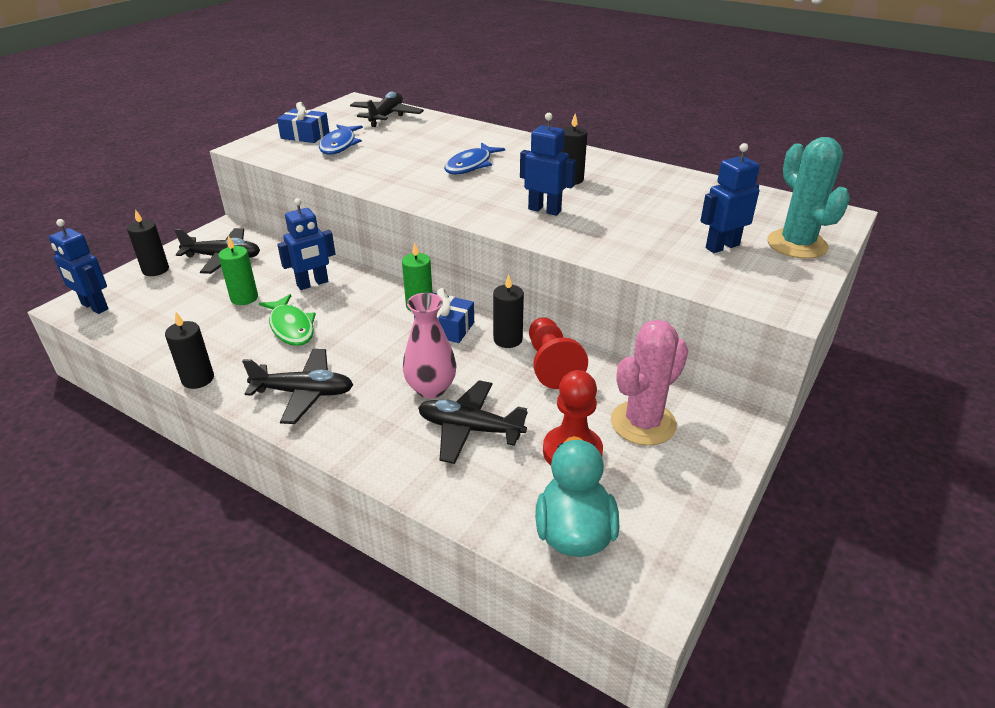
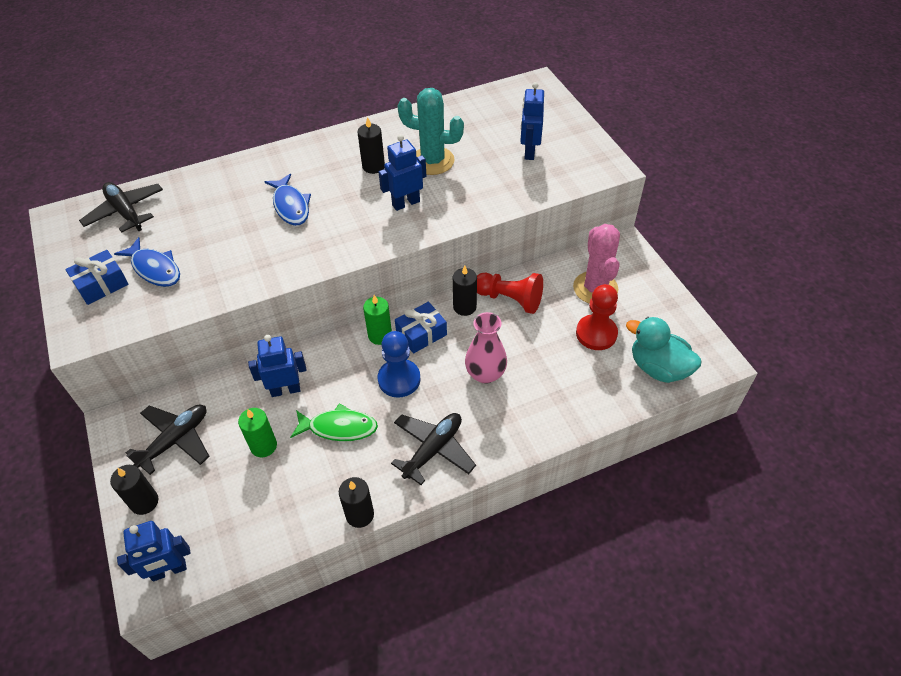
camera: 55 degrees left, 15 degrees up
(313, 284) = (285, 390): blue robot -> blue robot turned 105 degrees counterclockwise
(375, 337) = (399, 379): none -> blue pawn
(470, 429) = (541, 372): black plane -> none
(797, 244) = (554, 121): turquoise cactus -> turquoise cactus (432, 161)

